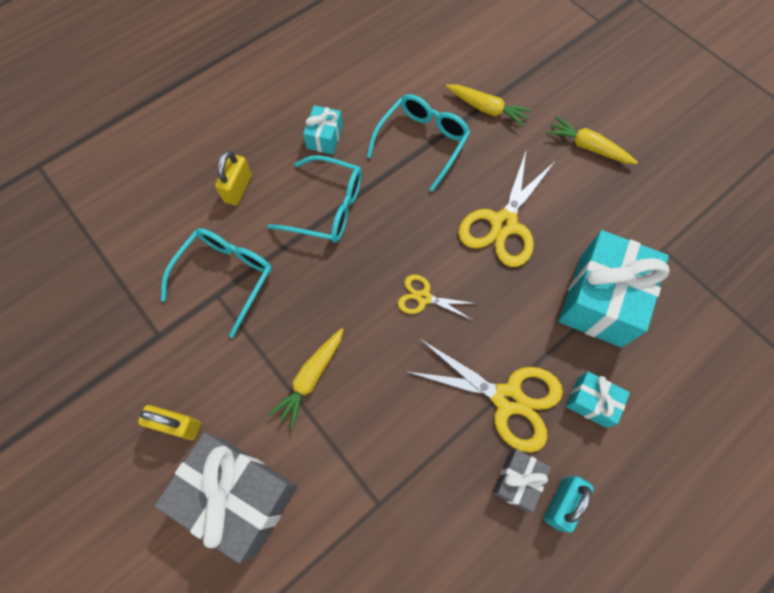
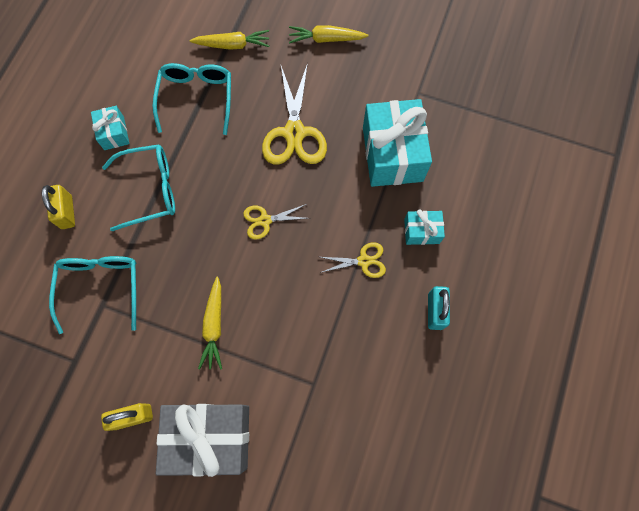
camera: 30 degrees left, 5 degrees up
(507, 399) = (363, 261): yellow scissors -> yellow scissors, size x0.54
(517, 481) = (399, 313): grey gift -> none

